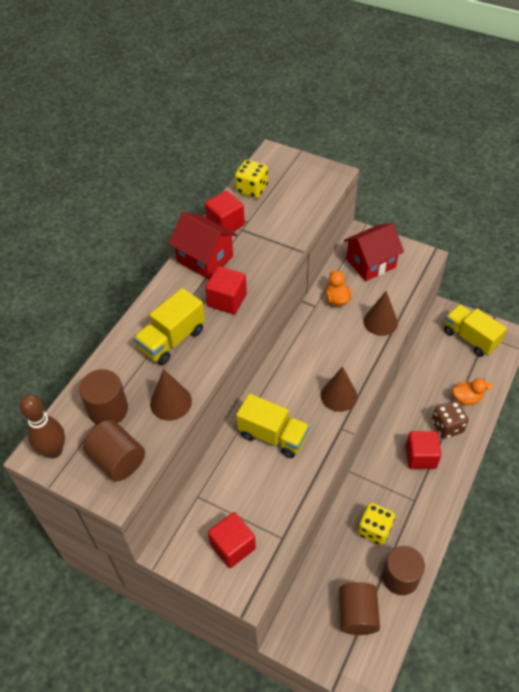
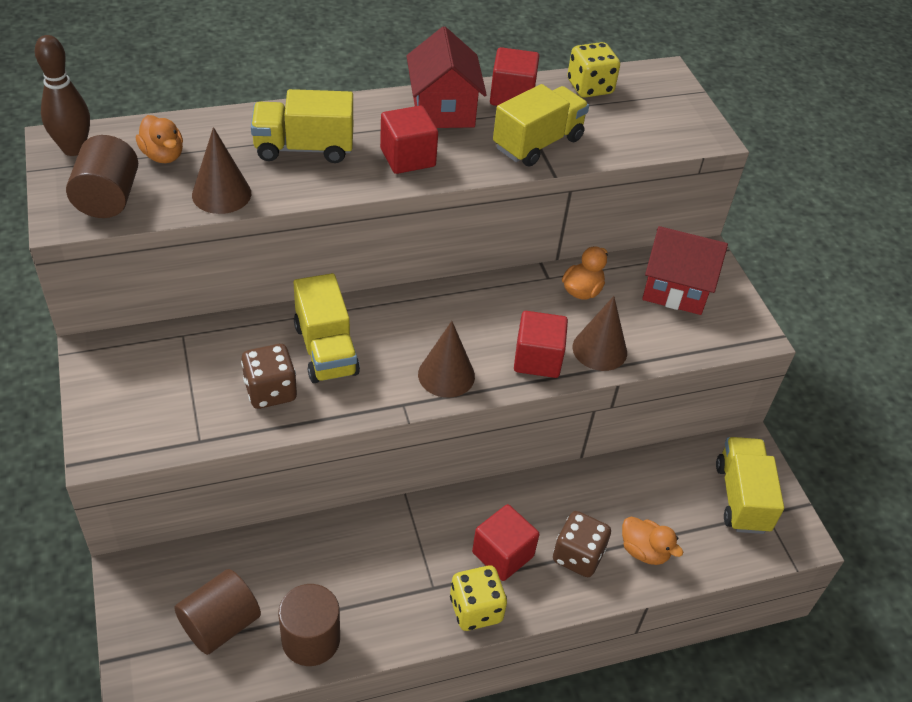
camera: 40 degrees right, 5 degrees down
(108, 409) = (163, 155): brown cylinder -> orange duck
(233, 546) = (148, 403): red cube -> red cube (537, 359)
(272, 240) = (537, 143): none -> yellow truck
(278, 481) = (270, 391): none -> brown dice
(374, 530) = (350, 570): yellow dice -> yellow dice (476, 609)

